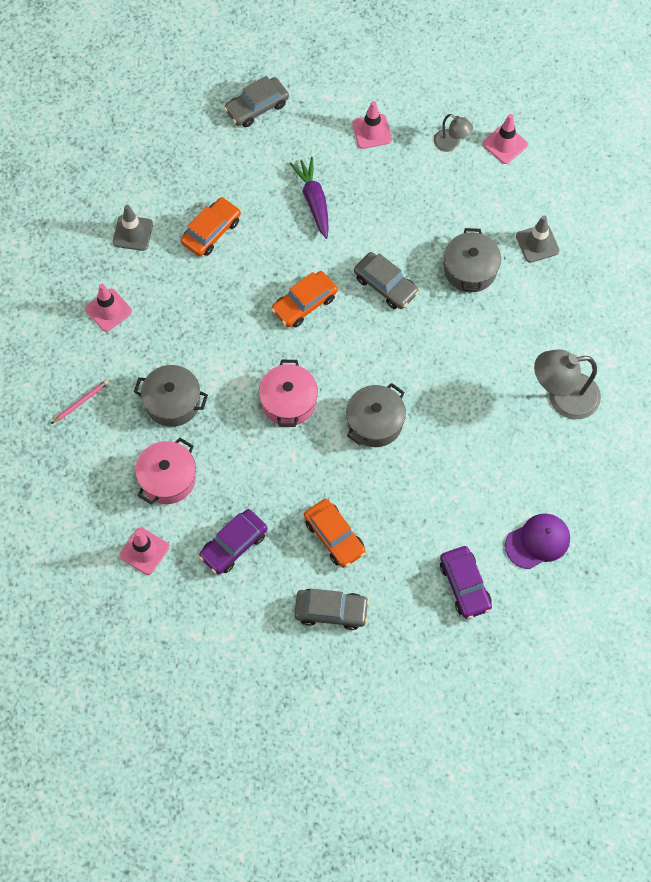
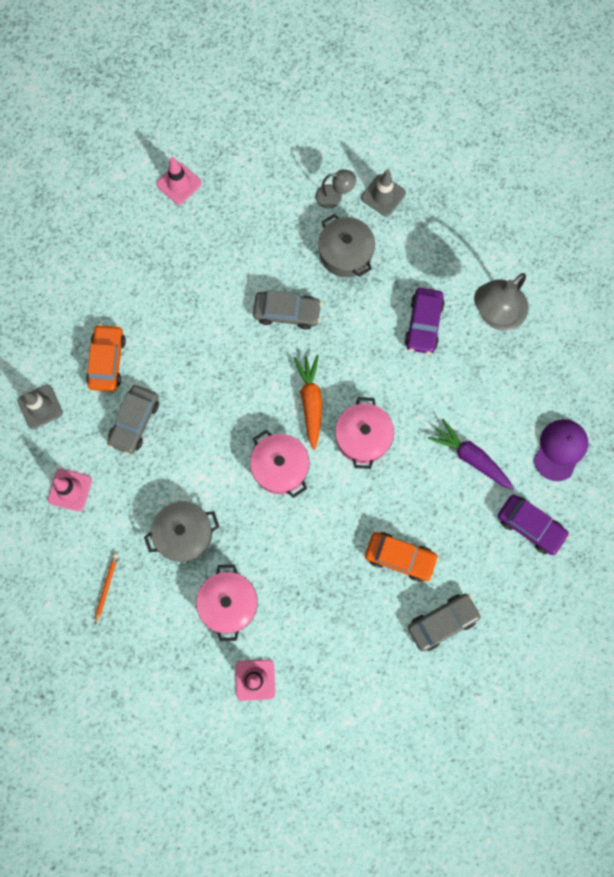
camera: 35 degrees left, 10 degrees up
(81, 402) = (106, 587): pink pencil -> orange pencil
(234, 545) = (324, 622): purple car -> purple car (423, 324)
(257, 107) = (65, 223): grey car -> grey car (134, 422)
(304, 304) = (232, 373): orange car -> none
(314, 200) = (174, 276): purple carrot -> purple carrot (470, 457)
(352, 366) = (310, 401): none -> orange carrot
(375, 422) = (363, 437): grey pot -> pink pot
(451, 144) = (252, 152): grey lamp -> grey lamp (334, 197)
(505, 144) = (296, 125): pink traffic cone -> none

